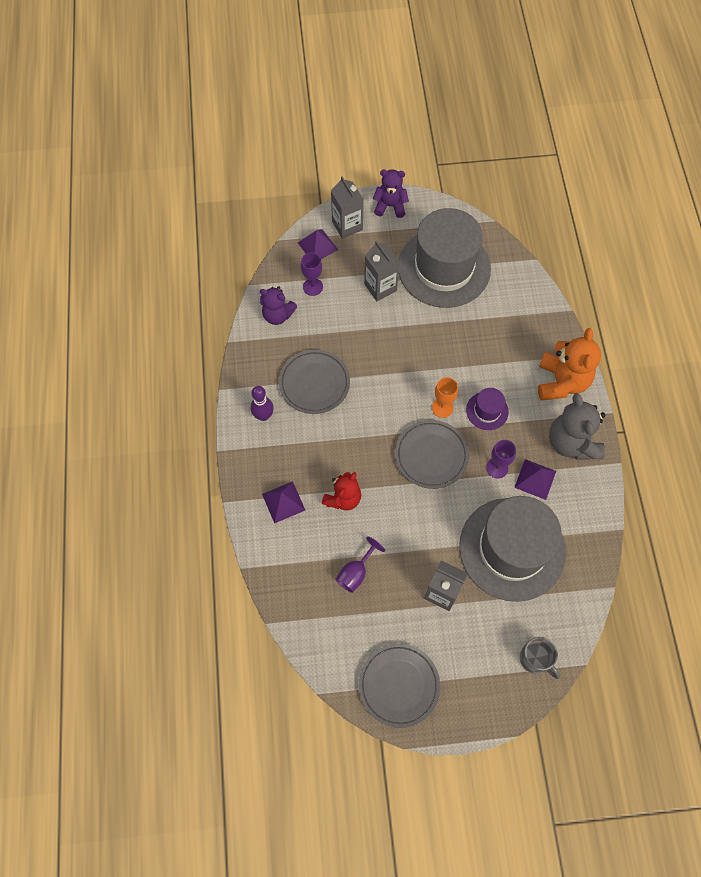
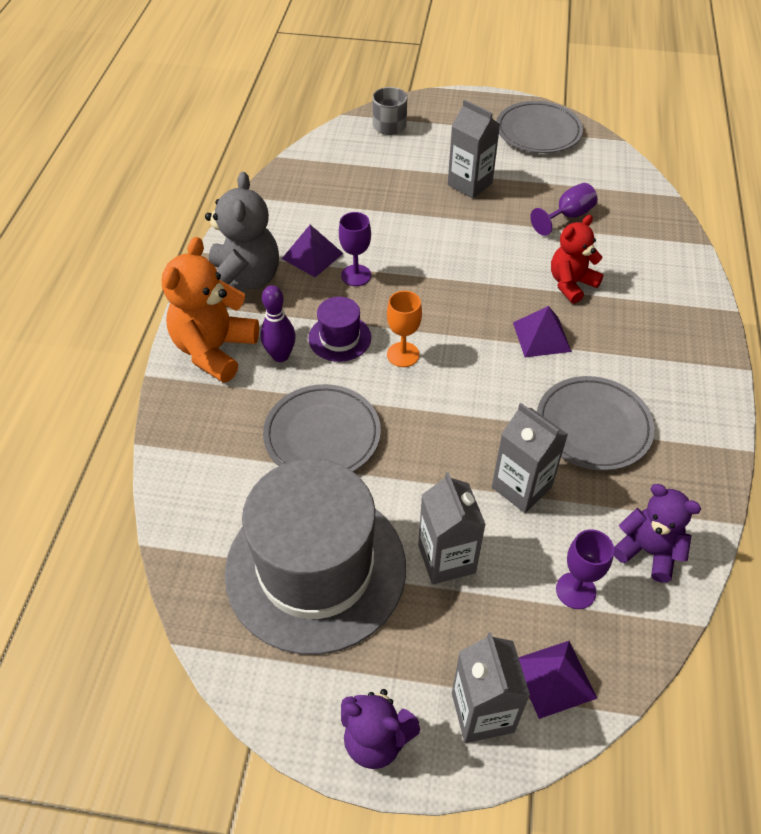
camera: 165 degrees left, 15 degrees down
(263, 416) = (679, 399): purple bowling pin -> purple bowling pin (280, 356)
(283, 502) = (653, 295): purple pyramid -> purple pyramid (541, 337)
(349, 335) = (521, 487): none -> grey carton
(431, 455) = (438, 304): grey plate -> grey plate (322, 435)
(512, 549) = (373, 202): grey hat -> none

